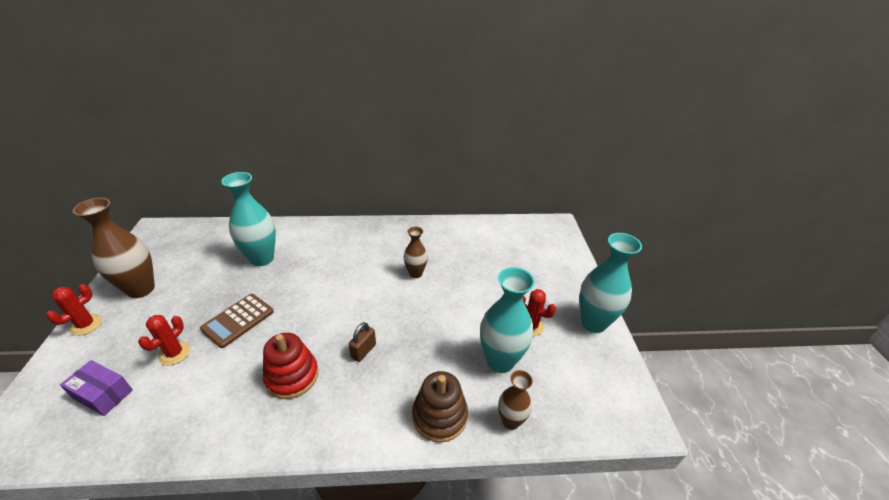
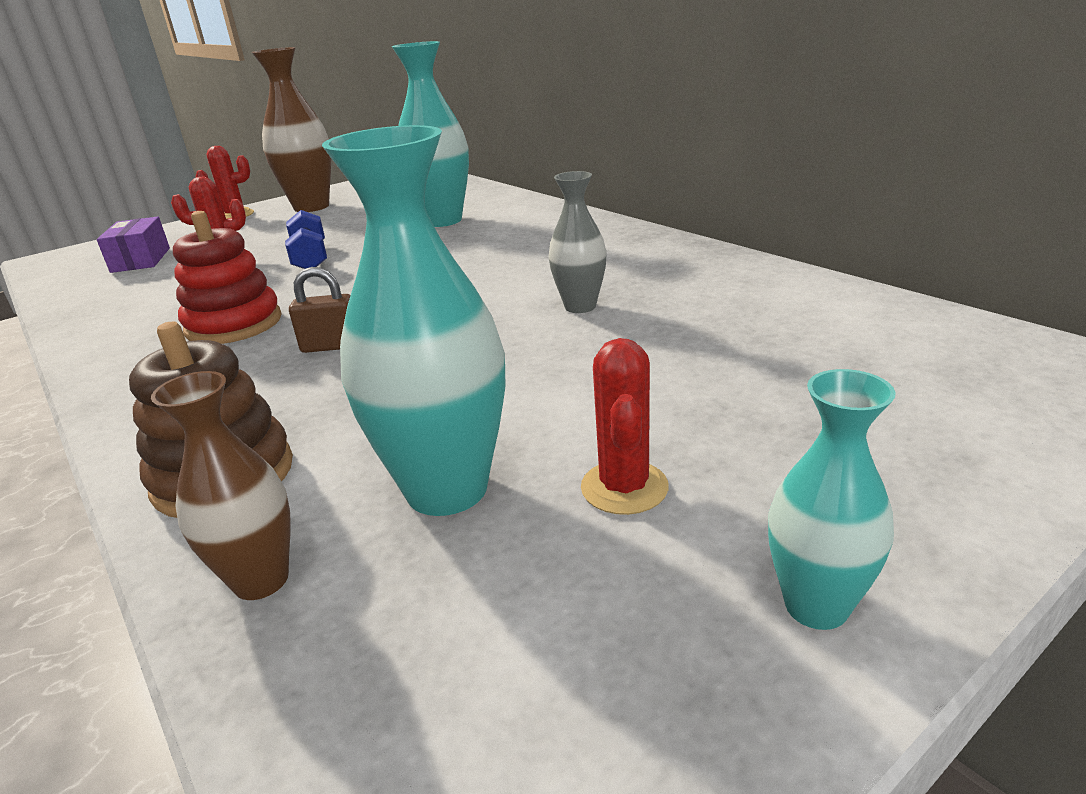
camera: 60 degrees right, 10 degrees down
(238, 320) = (310, 258): brown calculator -> blue dumbbell
(415, 273) = (580, 306): brown vase -> grey vase
(593, 323) = (816, 606): turquoise vase -> turquoise vase, size x0.57

